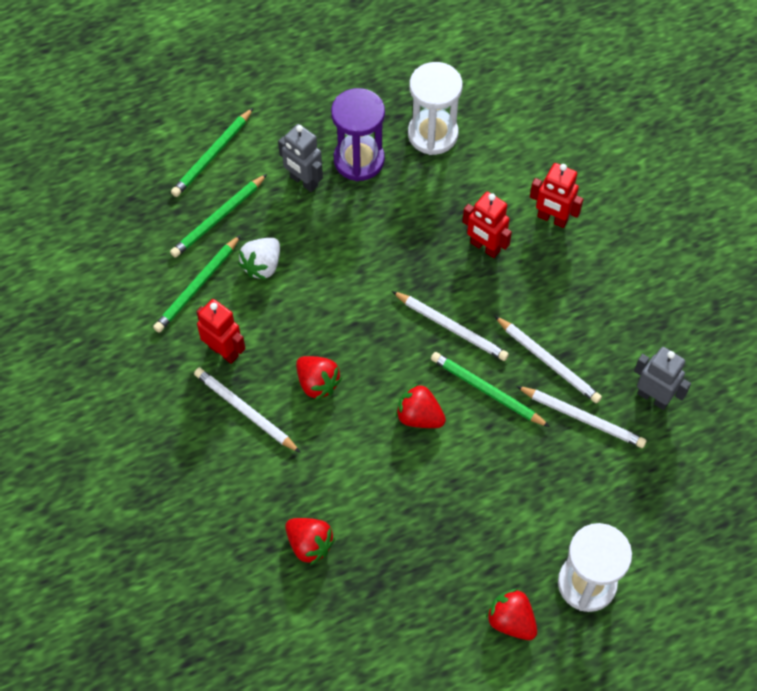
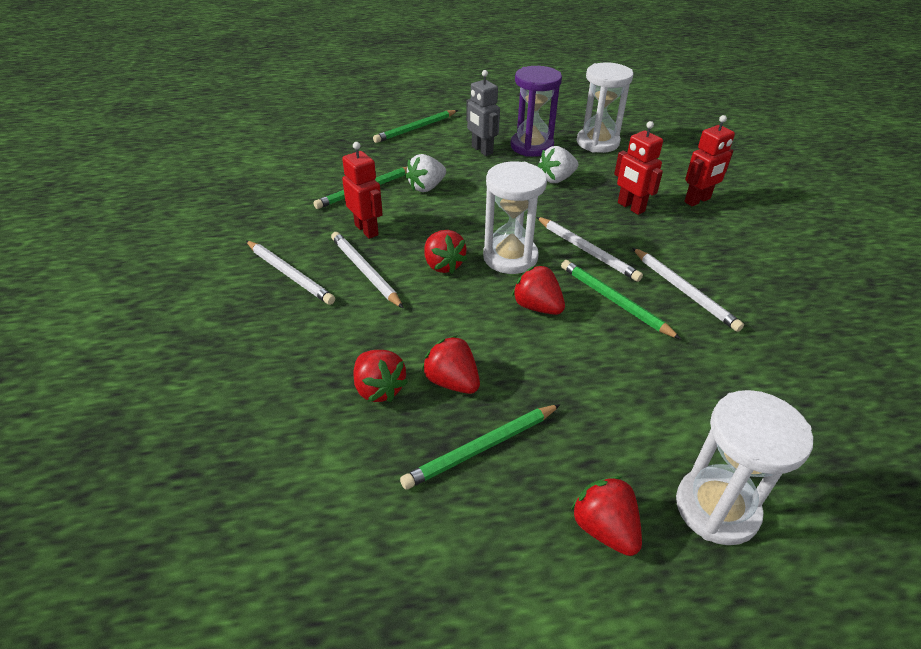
camera: 15 degrees right, 20 degrees down
(218, 218) = (403, 158): green pencil -> green pencil (481, 448)
(367, 521) = (452, 381): none -> red strawberry
(379, 356) = (510, 257): none -> white hourglass
(399, 216) = (556, 179): none -> white strawberry
(552, 219) = (697, 200): red robot -> red robot turned 75 degrees counterclockwise
(582, 418) = (719, 341): white pencil -> white pencil (289, 274)
(653, 397) = (804, 340): grey robot -> none

